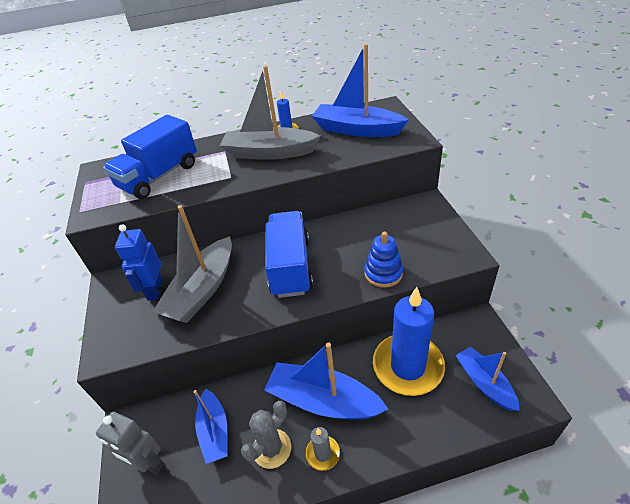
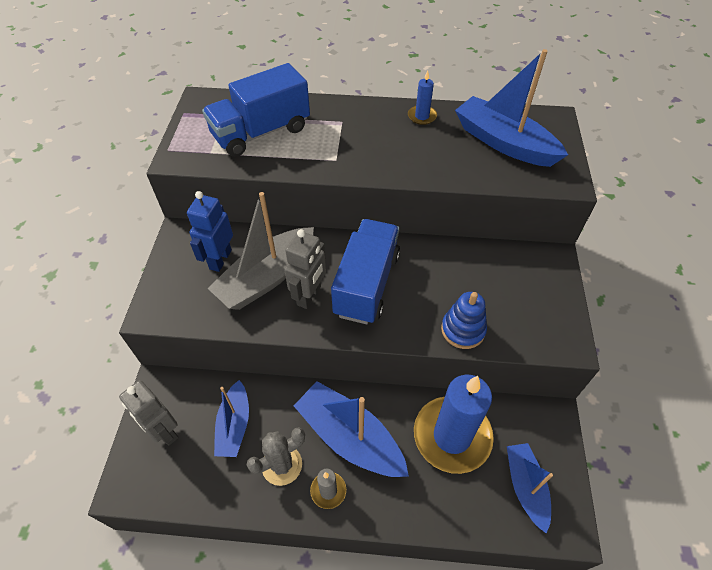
camera: 15 degrees right, 10 degrees up
(245, 291) = (309, 296): none -> grey robot
(269, 153) = (390, 141): grey boat -> none

